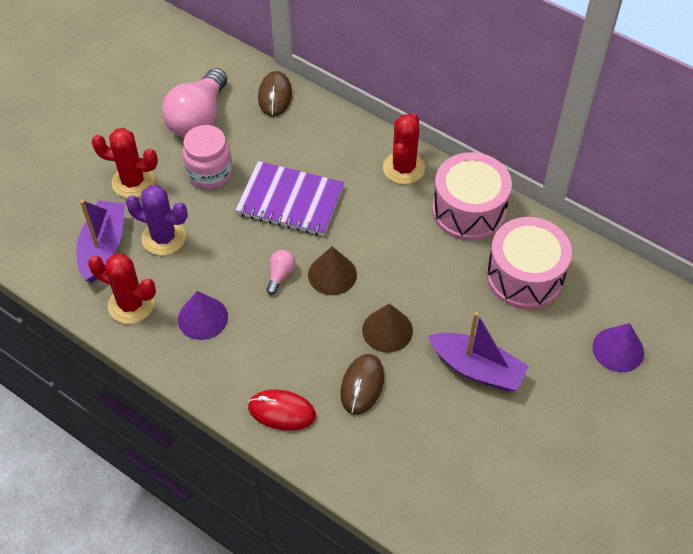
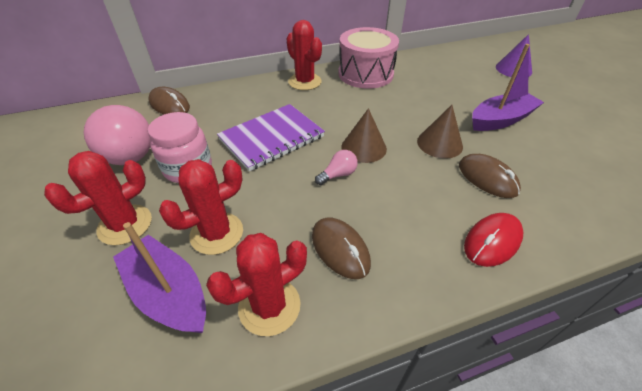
camera: 55 degrees left, 10 degrees down
(164, 238) = (216, 233): purple cactus -> red cactus
(202, 318) = (340, 249): purple cone -> brown mouse
(280, 275) = (338, 175): pink light bulb -> pink light bulb turned 90 degrees clockwise
(524, 276) = (435, 76): pink drum -> none

